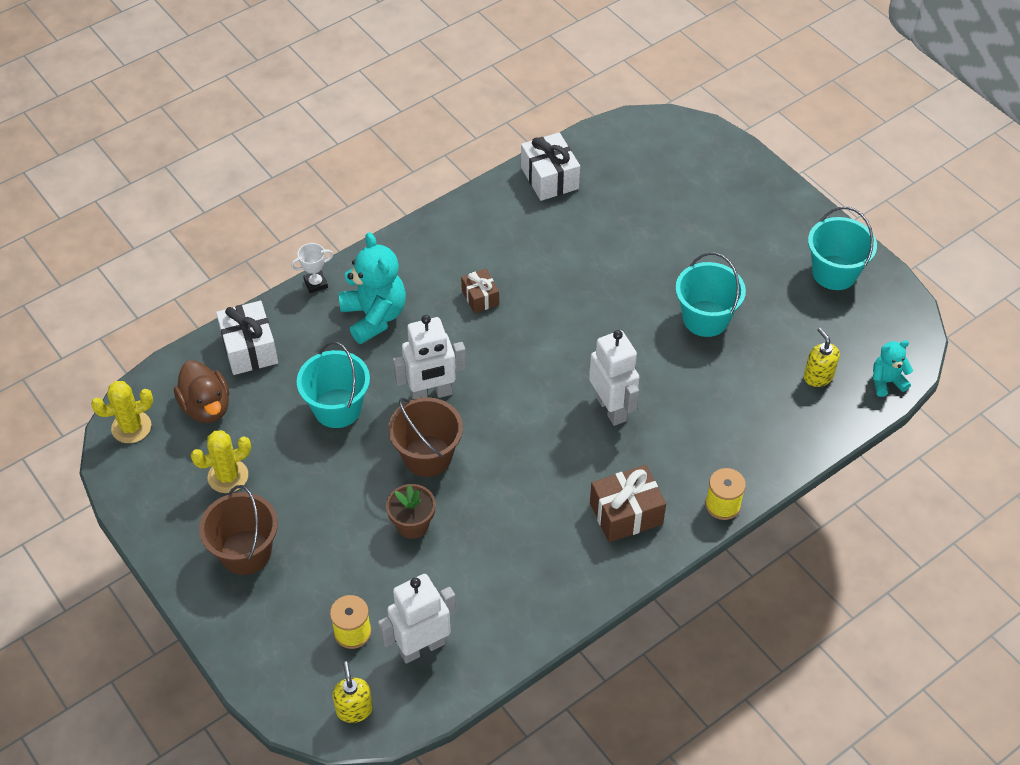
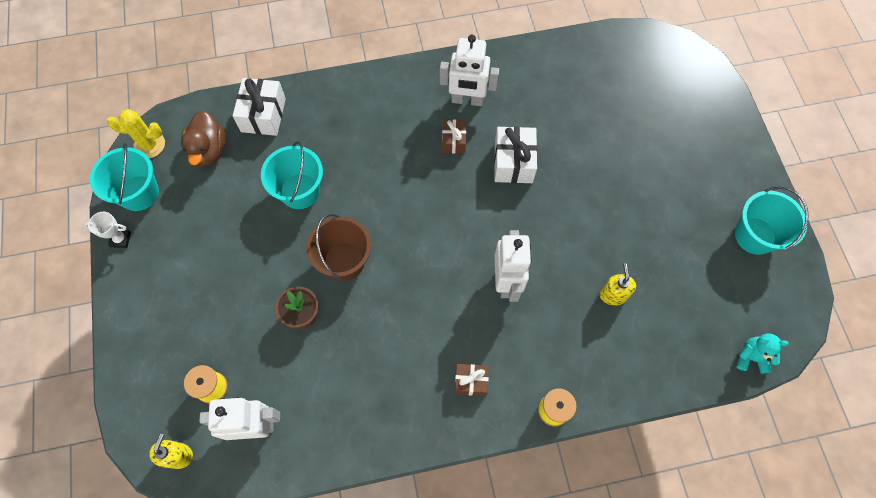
camera: 25 degrees right, 15 degrees up
(228, 476) = (193, 214): yellow cactus -> none
(245, 552) = (172, 283): brown bucket -> none
(316, 283) = (338, 80): white trophy -> white trophy (120, 239)
(374, 316) = (366, 125): turquoise teddy bear -> none
(431, 394) = (374, 209): white robot -> white robot (467, 100)
(549, 178) = (559, 59): white gift -> white gift (513, 162)
(626, 514) = (471, 381): brown gift -> brown gift, size x0.61
(705, 318) = (623, 233): turquoise bucket -> turquoise bucket (139, 193)
(818, 376) = (693, 326): yellow soap dispenser -> yellow soap dispenser (613, 295)

